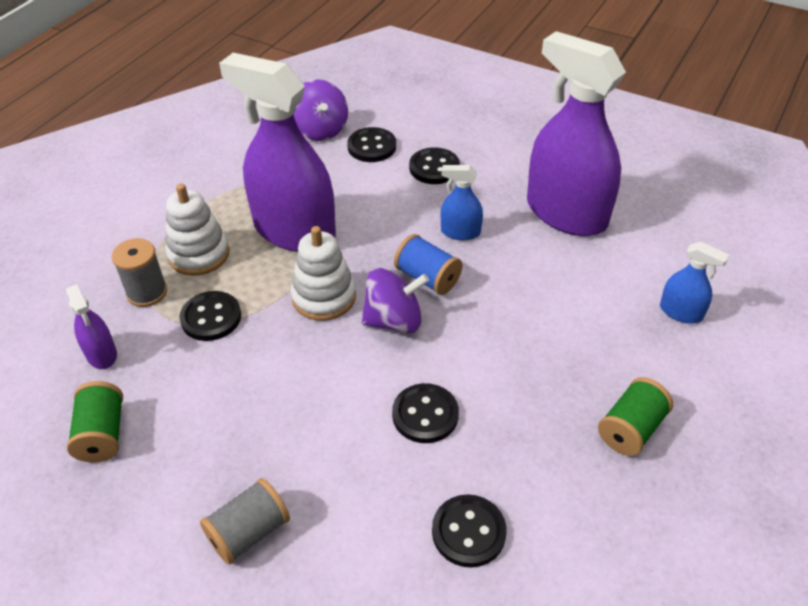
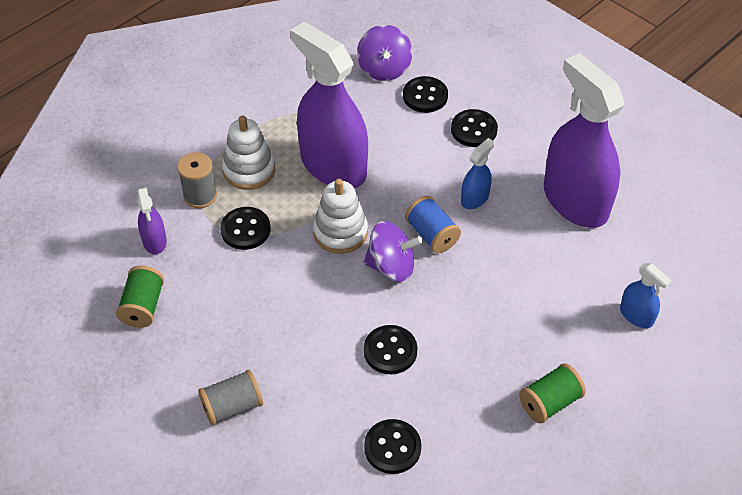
camera: 15 degrees right, 5 degrees up
(460, 232) = (474, 198): blue spray bottle -> blue spray bottle turned 105 degrees clockwise

